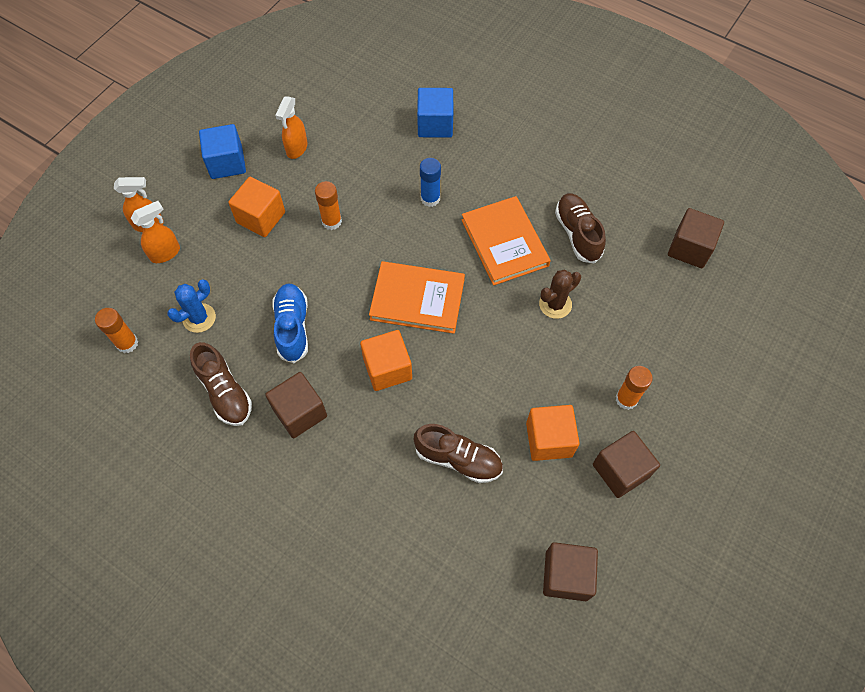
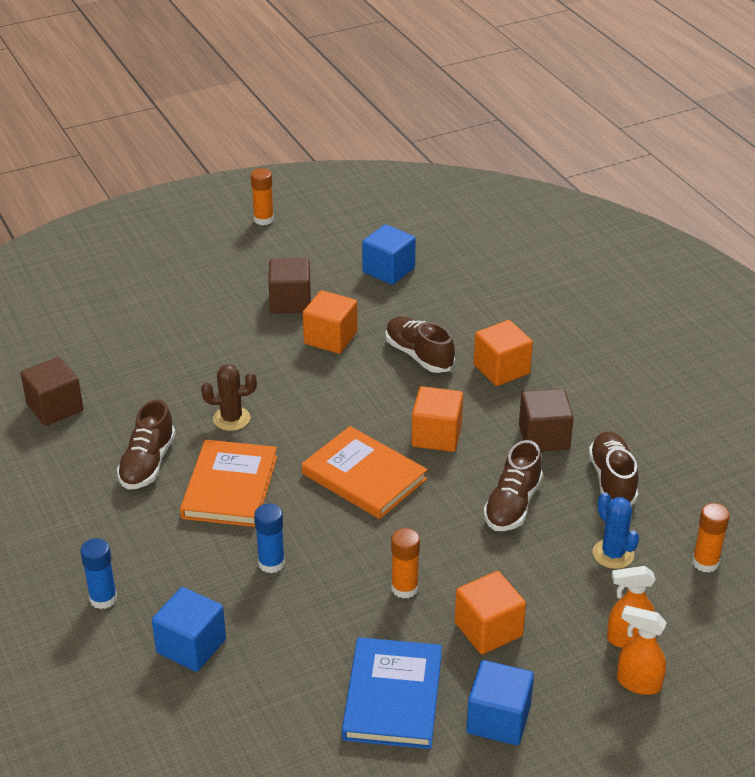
camera: 150 degrees left, 25 degrees down
(199, 318) = (613, 554): blue cactus -> blue cactus turned 75 degrees clockwise
(292, 327) = (512, 505): blue shoe -> brown shoe
(296, 148) = (393, 696): orange spray bottle -> blue book
(375, 480) = (501, 369): none -> orange cube
(512, 128) = (103, 598): none -> blue glue stick
(566, 575) = (388, 270): brown cube -> blue cube
(626, 399) = (239, 336): orange glue stick -> orange glue stick (263, 219)

